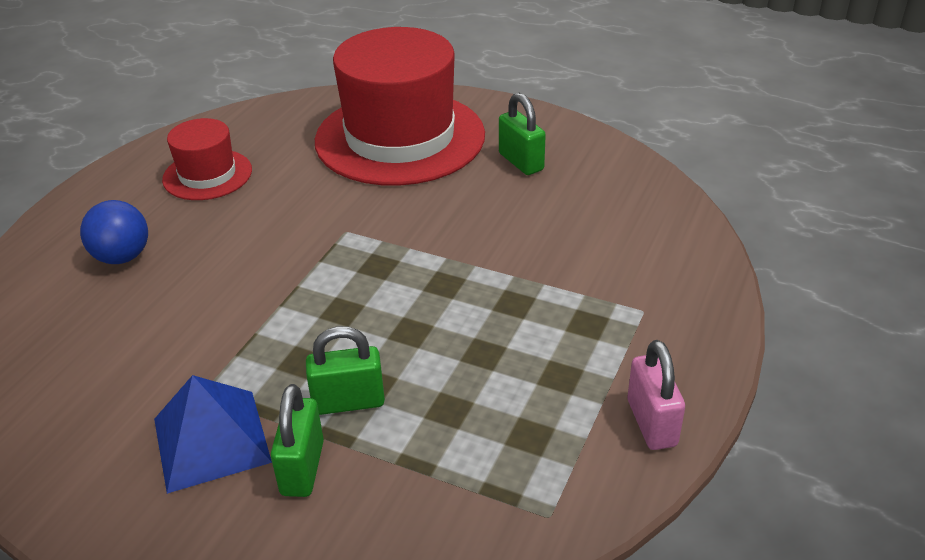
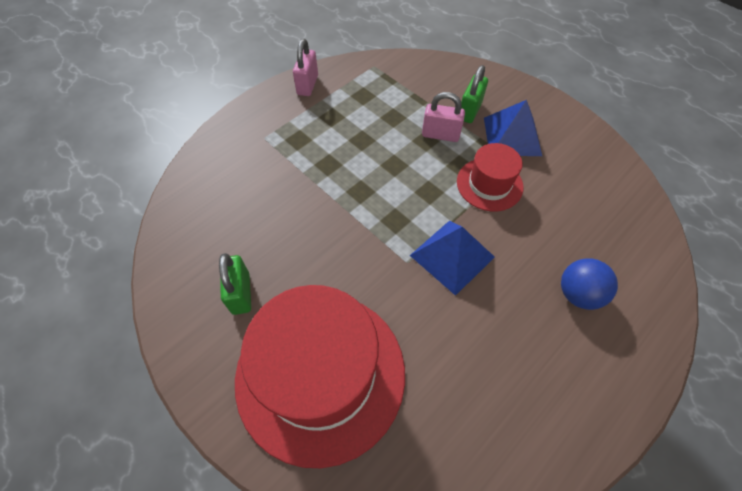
camera: 160 degrees left, 20 degrees up
(207, 175) = (511, 384): red hat -> red hat (489, 184)
(289, 250) = (452, 256): none -> blue pyramid
(348, 402) = (440, 135): green padlock -> pink padlock

